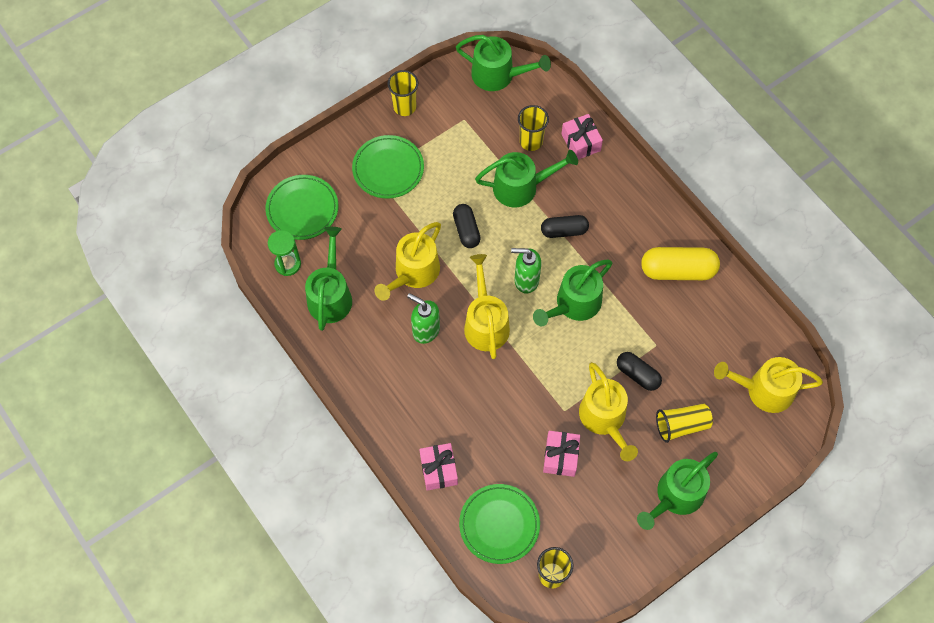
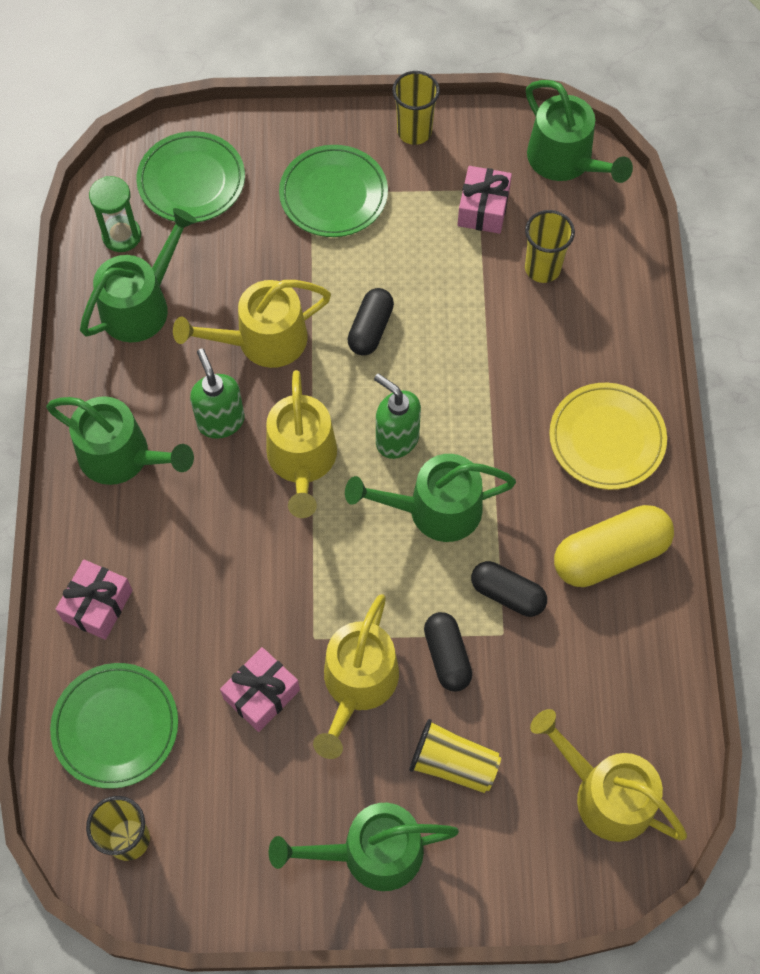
camera: 35 degrees right, 0 degrees up
(485, 323) = (302, 460): yellow watering can -> yellow watering can turned 150 degrees clockwise
(521, 187) = (484, 318): green watering can -> green watering can (122, 456)
(564, 231) = (496, 407): black capsule -> black capsule (507, 594)
(581, 142) = (608, 308): pink gift -> pink gift (483, 209)
(631, 212) = (606, 439): none -> yellow plate
(678, 270) = (610, 555): yellow capsule -> yellow capsule turned 60 degrees counterclockwise

